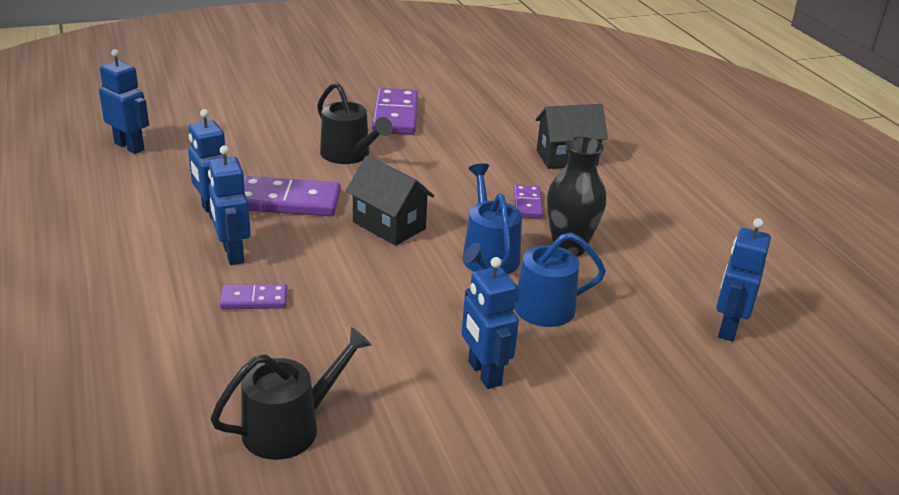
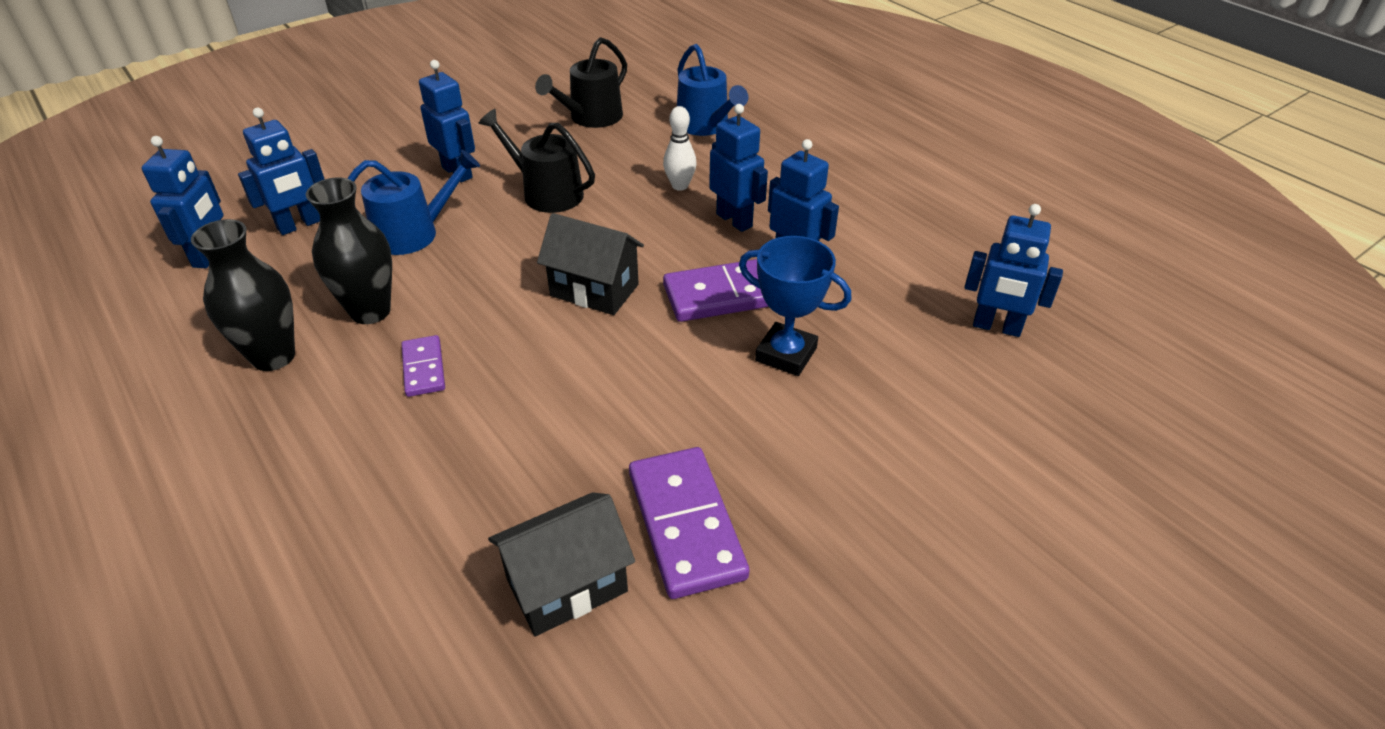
camera: 165 degrees right, 10 degrees up
(254, 299) = (680, 186): purple domino -> white bowling pin
(282, 162) = (786, 354): none -> blue trophy
(349, 155) = (707, 395): black watering can -> black watering can (547, 193)
(489, 254) = (467, 280): blue watering can -> blue watering can (705, 125)
(566, 158) = (355, 492): black house -> black house (567, 585)
(637, 232) = (273, 356): none -> black vase
(651, 342) = (299, 225): none -> blue robot

